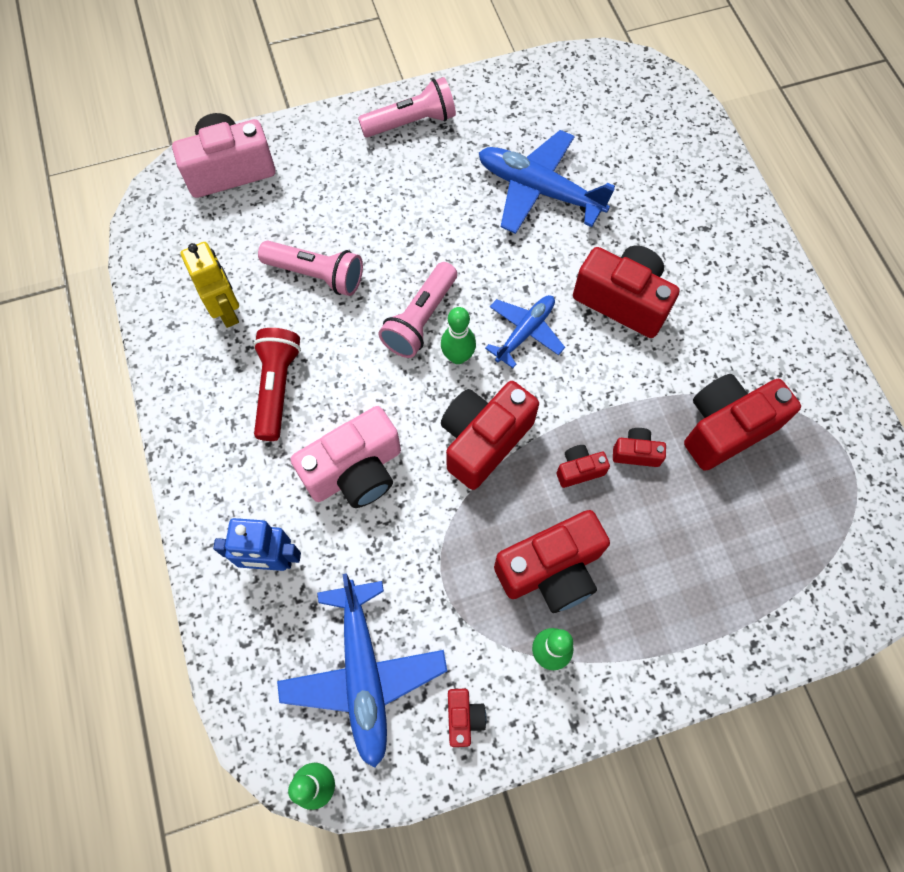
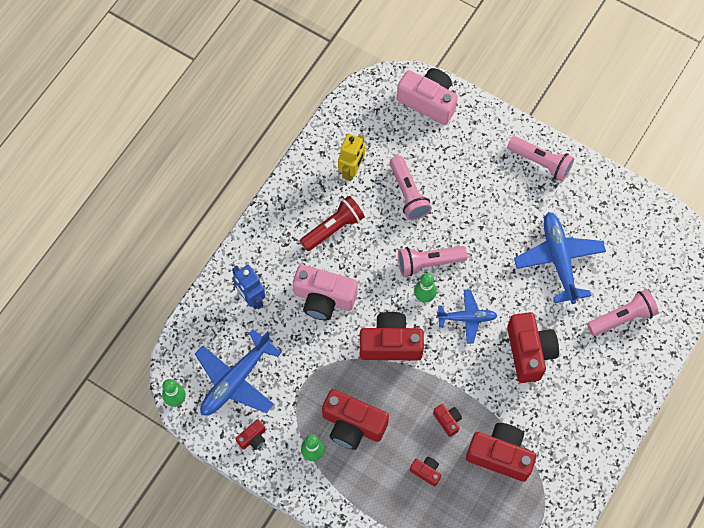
camera: 50 degrees right, 0 degrees up
(579, 470) = (414, 400): red camera -> red camera (426, 472)
(659, 183) = (622, 317): none -> pink flashlight

